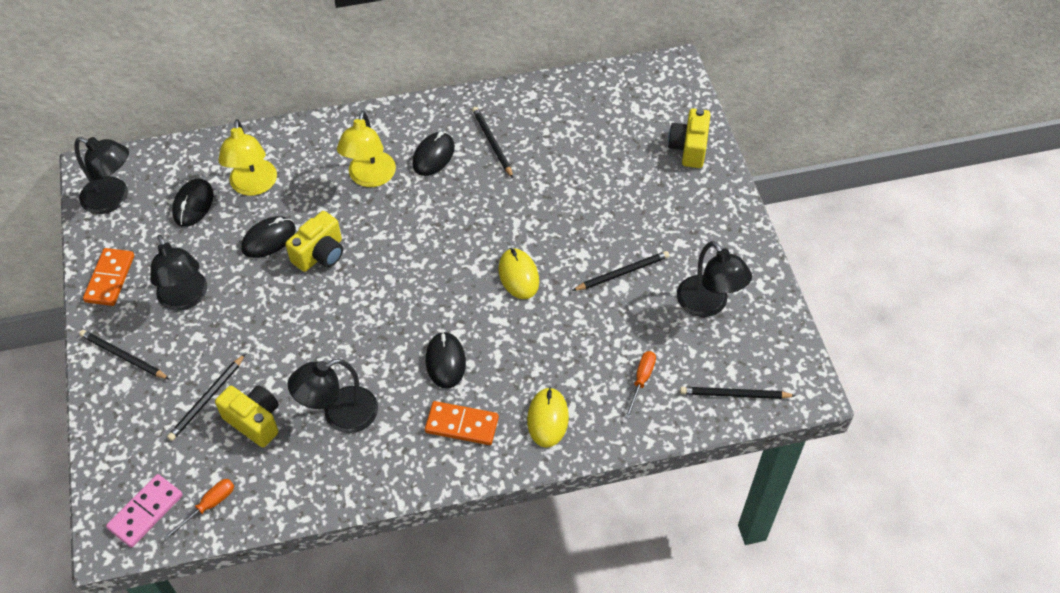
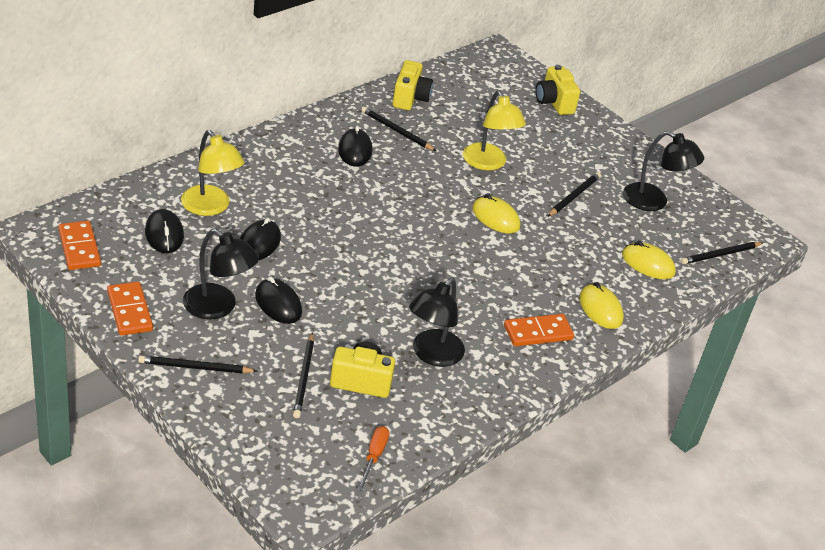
camera: 35 degrees left, 15 degrees down
(113, 199) = (79, 248): black lamp -> orange domino
(145, 512) = (319, 479): pink domino -> none
(320, 254) = (315, 243): yellow camera -> yellow camera (410, 98)
(370, 178) = (312, 178): yellow lamp -> yellow lamp (488, 163)
(445, 361) = (487, 292): black mouse -> black mouse (278, 304)
(641, 380) = (648, 264): orange screwdriver -> yellow mouse

